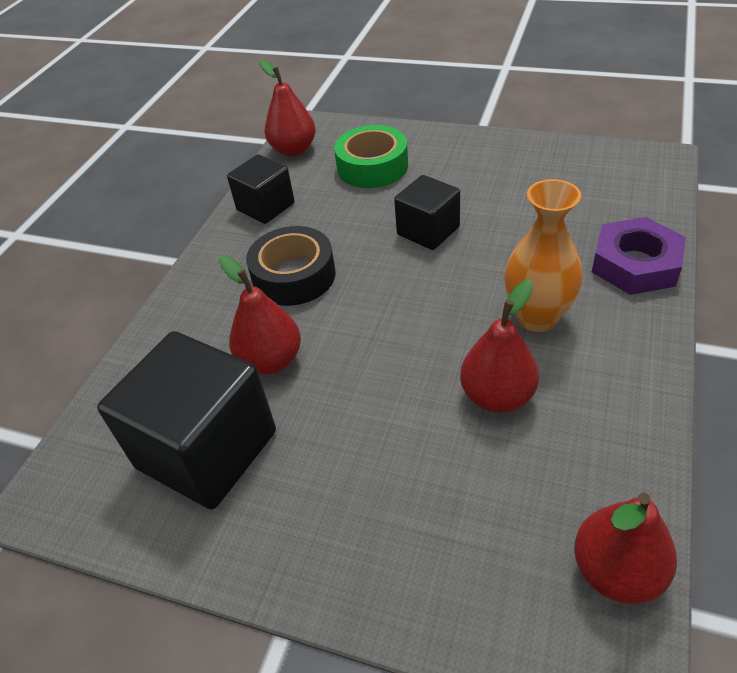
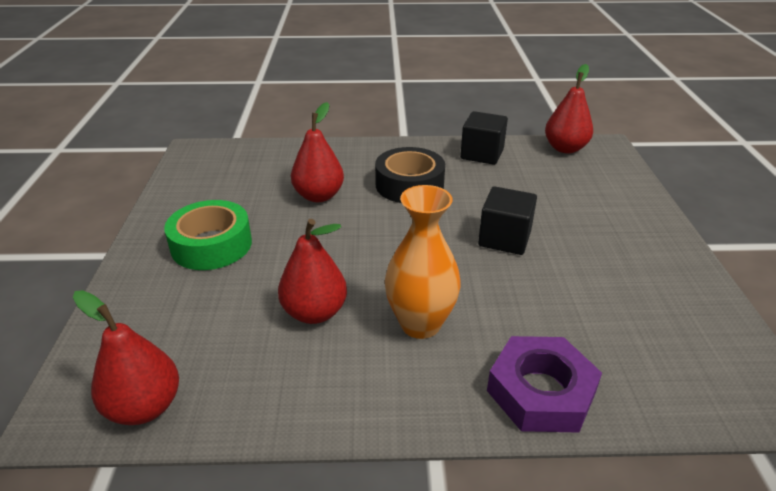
camera: 65 degrees right, 10 degrees down
(207, 449) = (236, 191): black cube -> none
(372, 167) = (574, 191): green tape -> green tape (211, 245)

